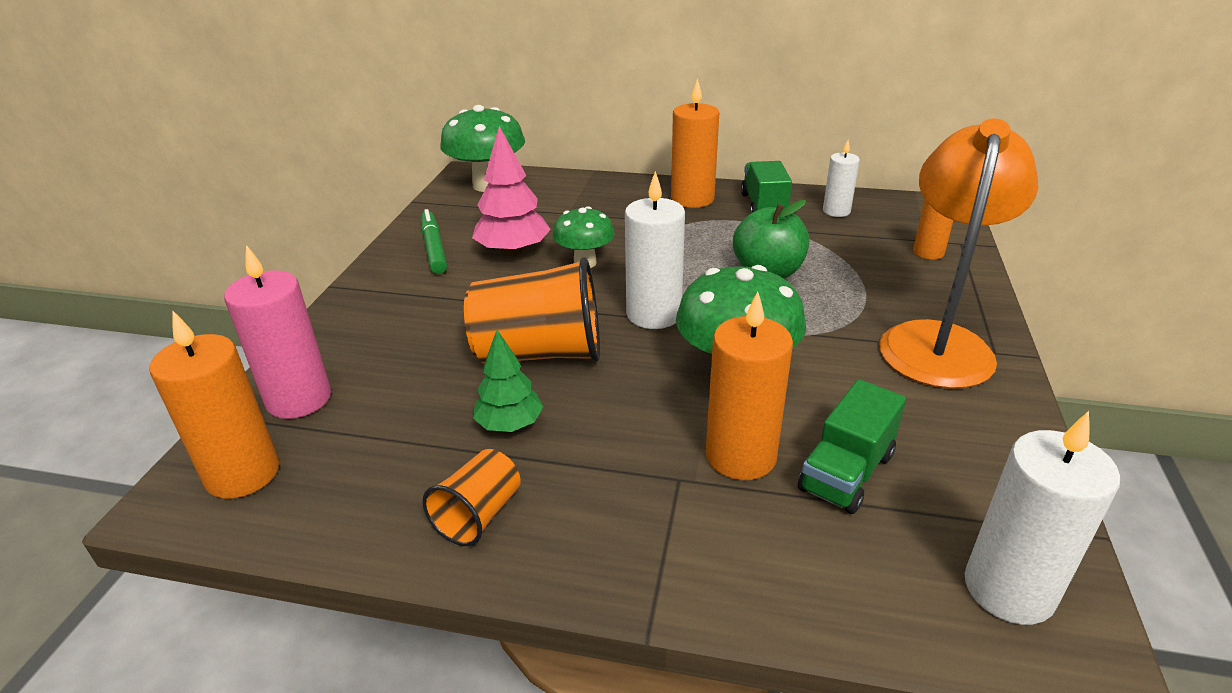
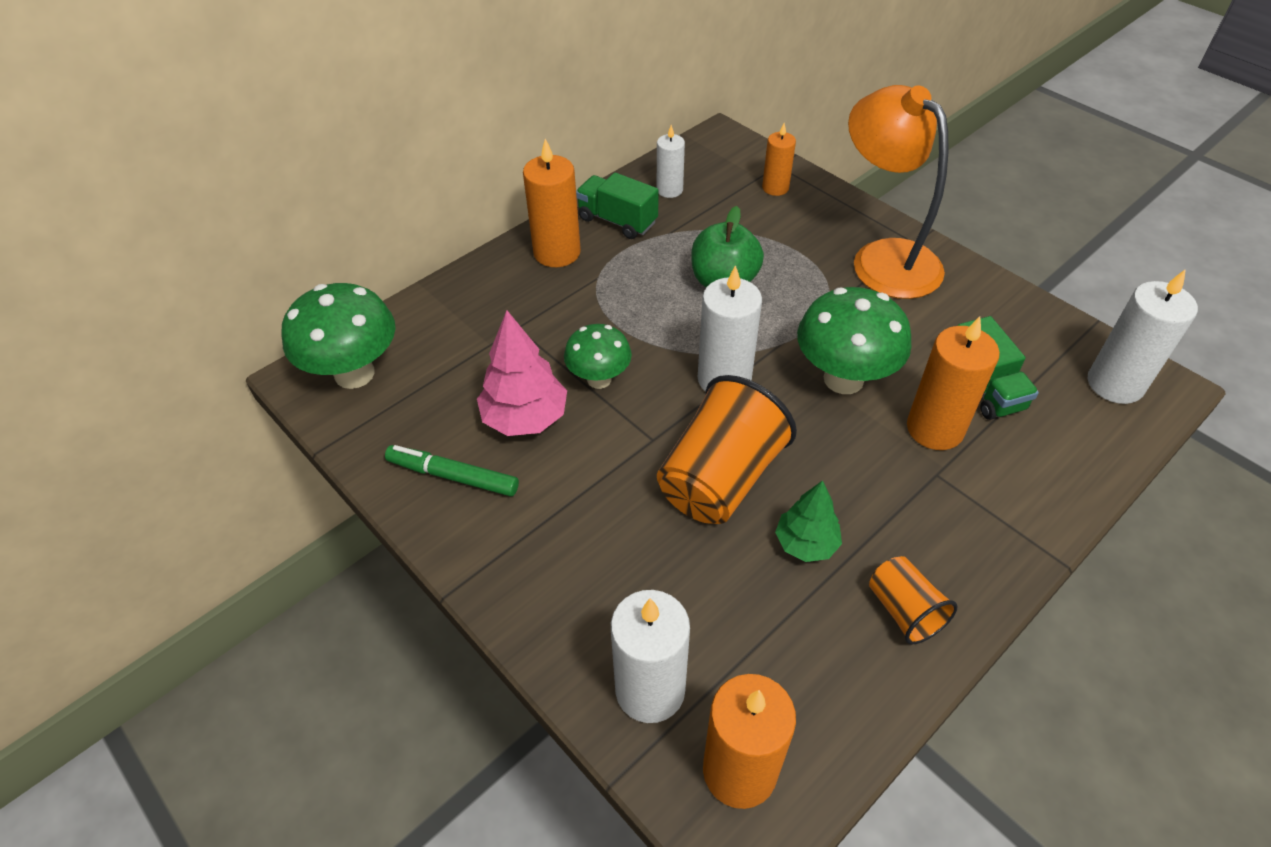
camera: 55 degrees left, 15 degrees up
(299, 399) = (650, 690): pink candle -> white candle

